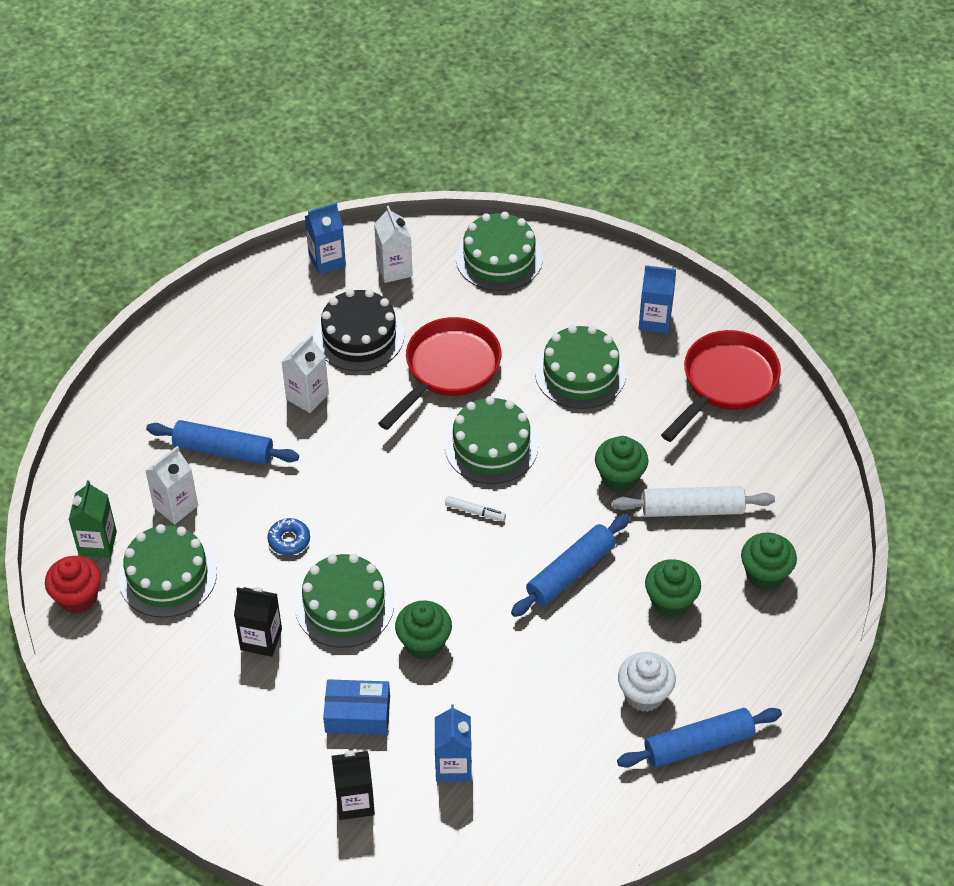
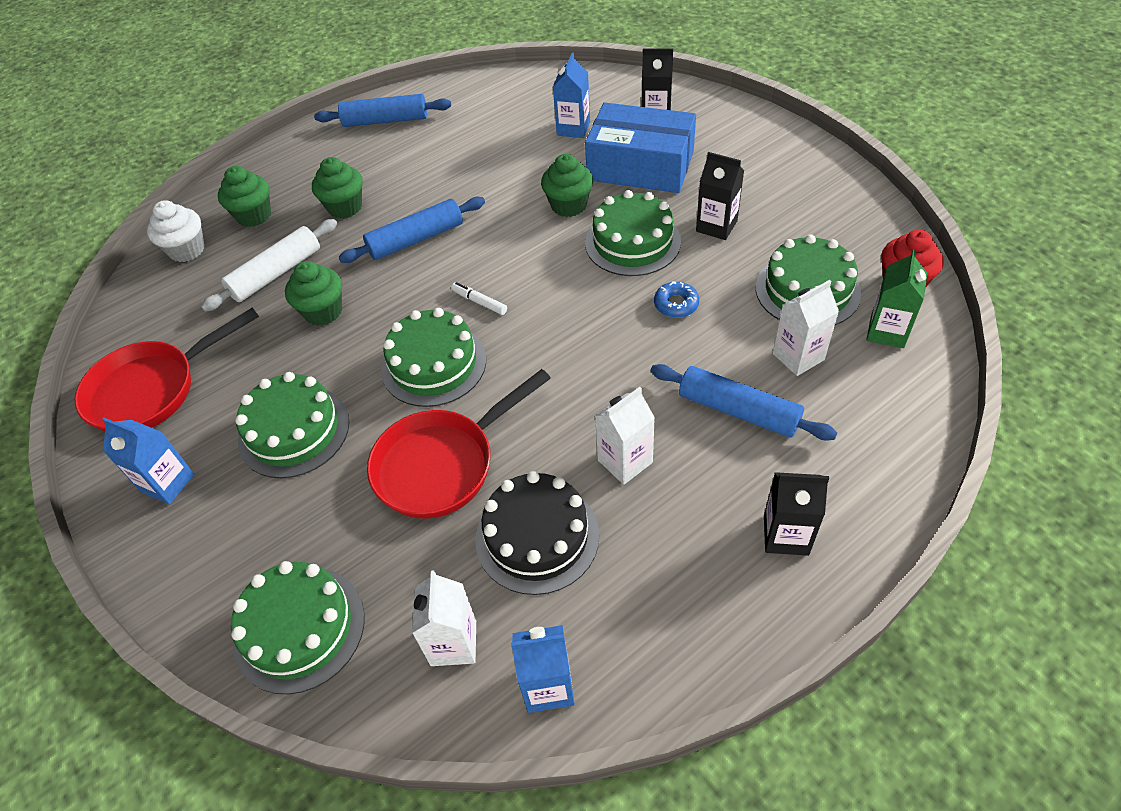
camera: 160 degrees left, 0 degrees up
(183, 368) = (786, 535): none -> black carton
(357, 714) = (640, 166): blue box -> blue box, size x1.76
(644, 694) = (406, 152): white cupcake -> white cupcake (187, 250)
(692, 509) = (276, 273): white rolling pin -> white rolling pin turned 60 degrees counterclockwise

